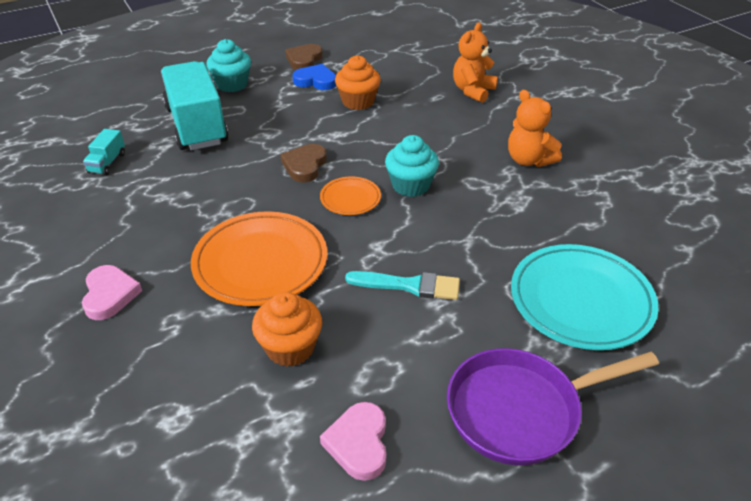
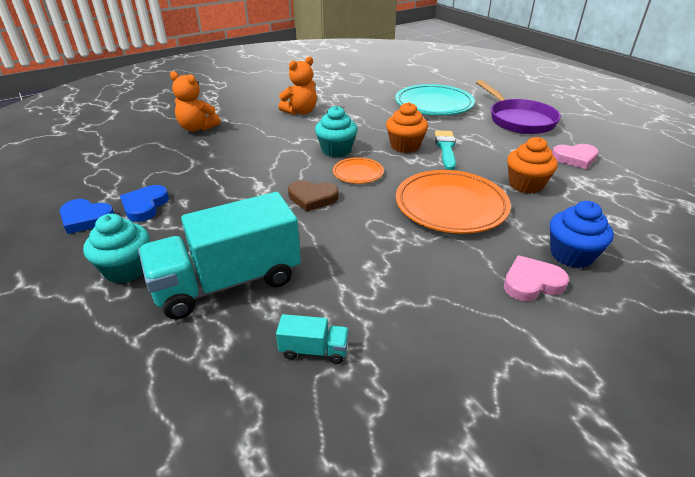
camera: 95 degrees left, 5 degrees down
(133, 342) = (571, 255): none -> blue cupcake
(304, 60) = (86, 219): brown heart -> blue heart
(358, 101) = (200, 178): orange cupcake -> orange cupcake (405, 146)

